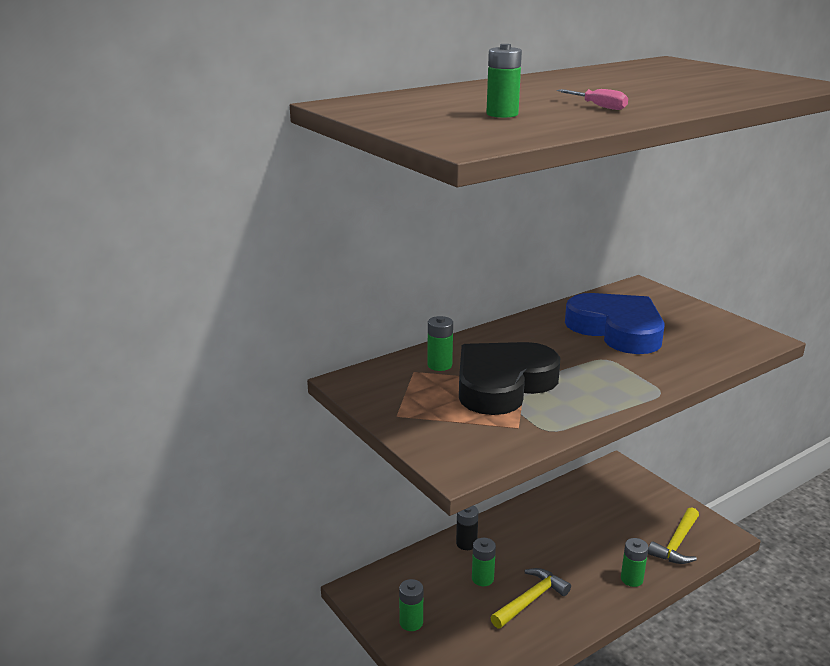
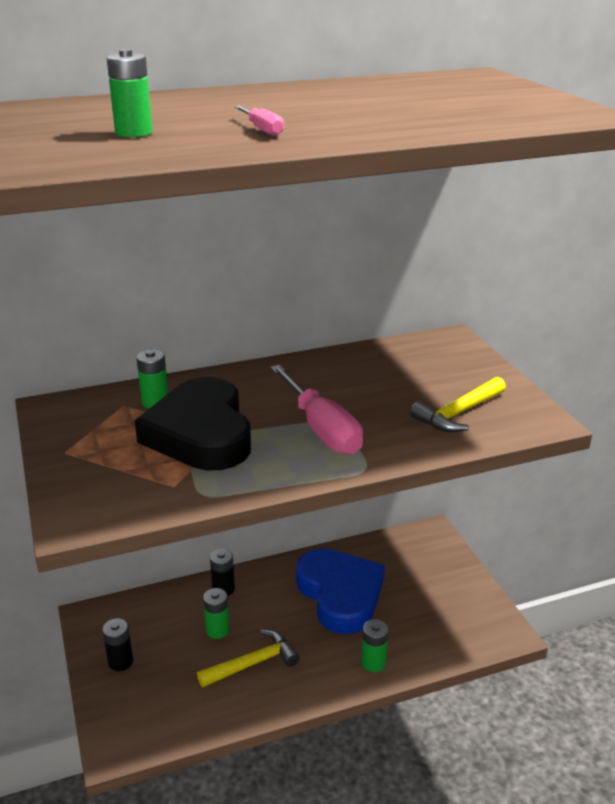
camera: 15 degrees right, 5 degrees up
(411, 622) = (120, 662): green battery -> black battery
(502, 384) = (201, 433): black heart -> black heart turned 75 degrees counterclockwise
(598, 367) = (321, 428): none -> pink screwdriver
(617, 330) = (380, 387): blue heart -> blue heart (340, 594)
(677, 543) = (447, 633): yellow hammer -> yellow hammer (458, 413)

